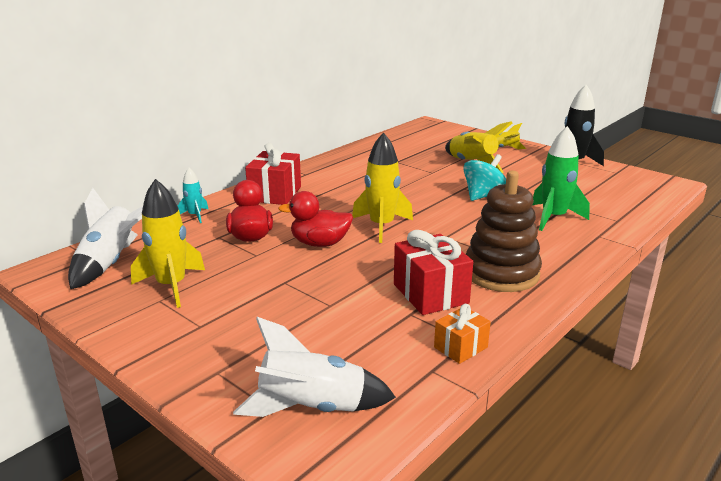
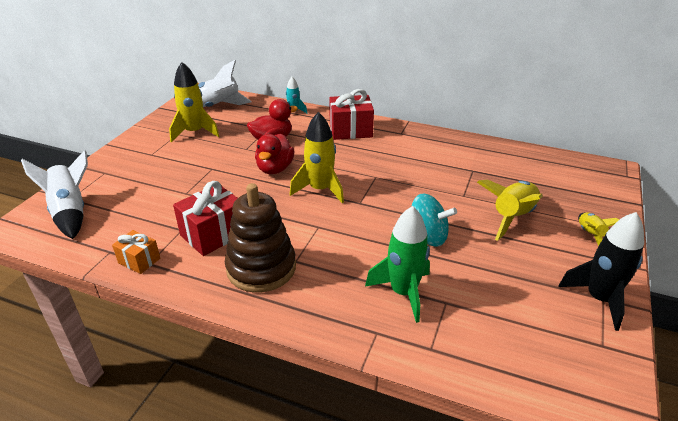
camera: 70 degrees right, 10 degrees up
(320, 243) = (275, 169): red duck -> red duck turned 150 degrees counterclockwise

